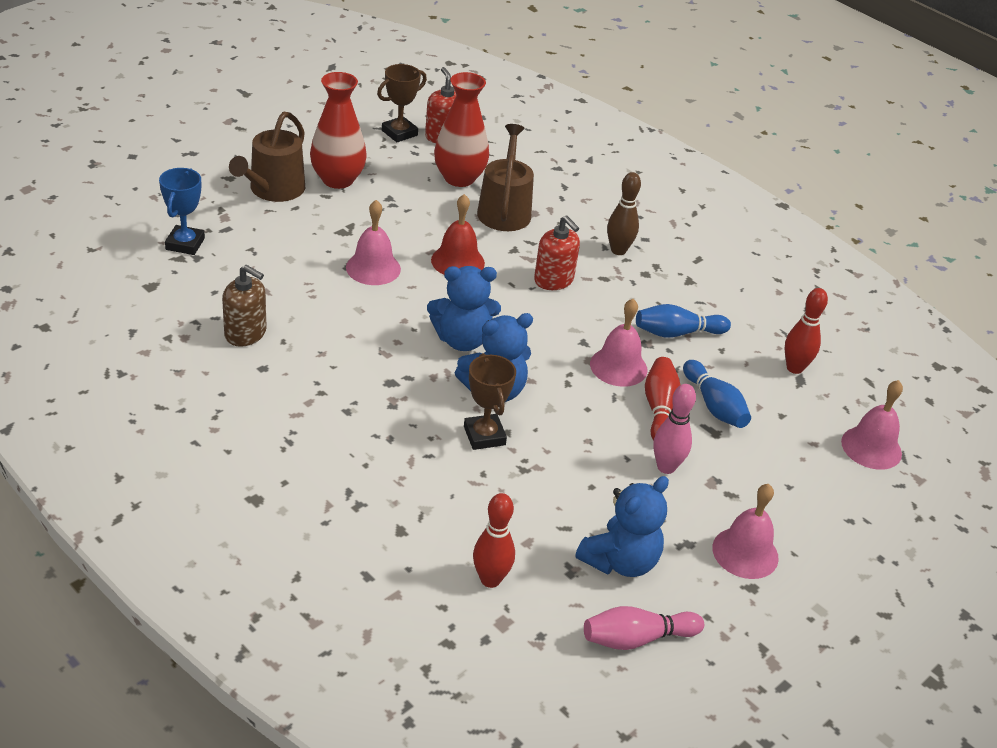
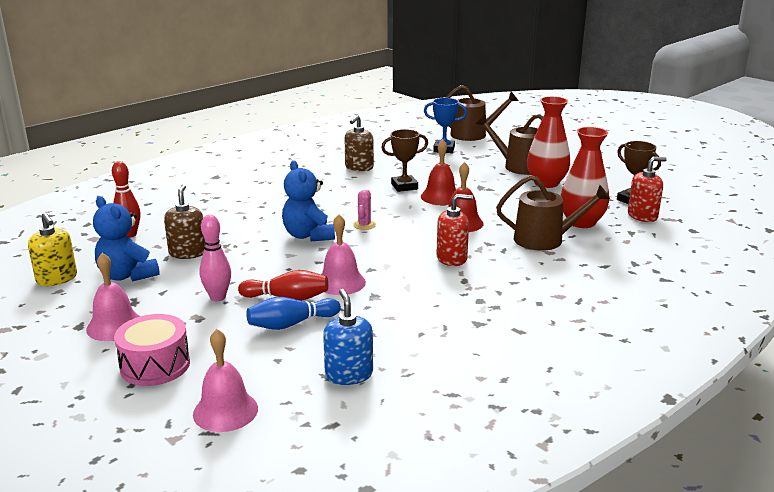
camera: 95 degrees right, 15 degrees down
(124, 208) = (473, 134): none -> brown watering can
(373, 268) = (440, 197): pink bell -> red bell
(462, 340) = (364, 225): blue teddy bear -> pink cactus
(484, 436) = (261, 232): brown trophy -> brown trophy (404, 186)
(549, 506) = (188, 253): none -> brown soap dispenser
(553, 280) = (452, 258): red soap dispenser -> red soap dispenser turned 150 degrees counterclockwise
(618, 250) = (511, 288): brown bowling pin -> none
(637, 638) = (57, 279): pink bowling pin -> yellow soap dispenser
(677, 333) = (392, 311): blue bowling pin -> none
(794, 368) = (349, 374): red bowling pin -> blue soap dispenser
(814, 506) = (155, 365): none -> pink drum

